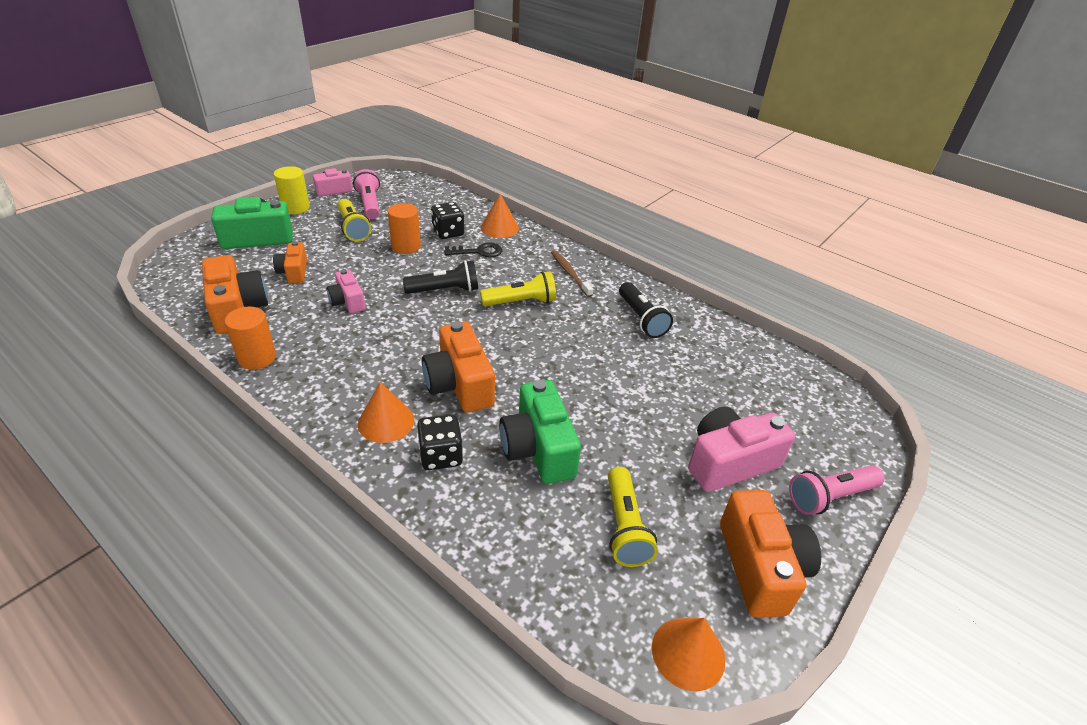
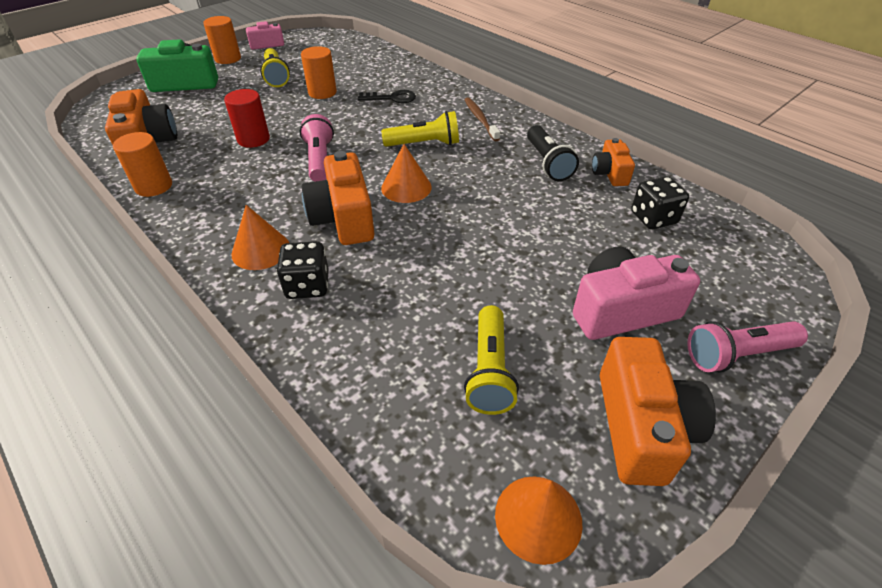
camera: 10 degrees right, 5 degrees up
(294, 272) = (210, 113): orange camera -> orange camera (609, 173)
(295, 208) = (228, 59): yellow cylinder -> orange cylinder
(348, 301) = (253, 139): pink camera -> red cylinder
(369, 204) = (297, 56): pink flashlight -> pink flashlight (319, 160)
(445, 290) = (350, 132): black flashlight -> none
(448, 233) = (366, 81): black dice -> black dice (653, 218)
(499, 228) = (418, 77): orange cone -> orange cone (406, 187)
(538, 449) = (411, 284): green camera -> none

